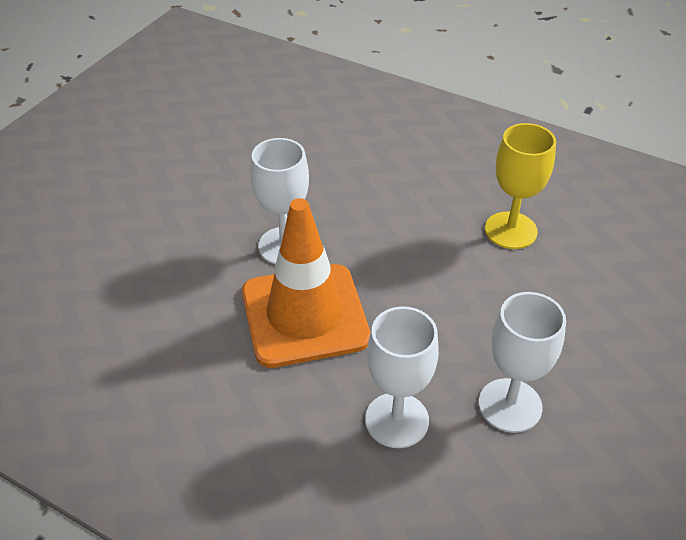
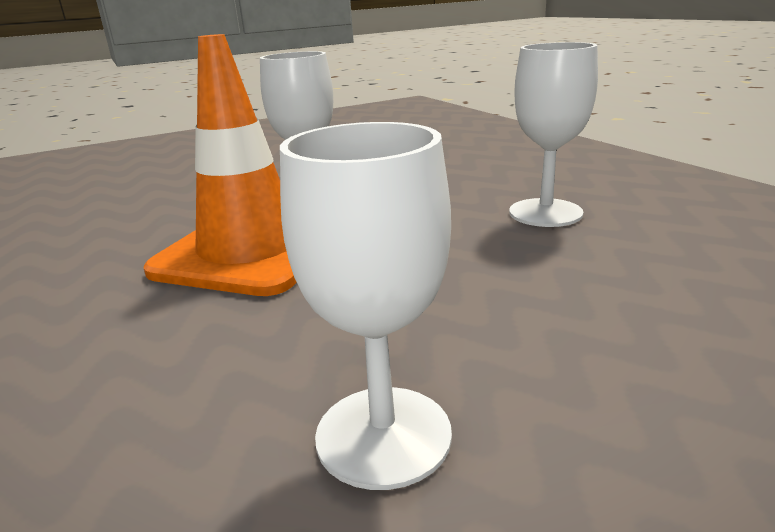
camera: 35 degrees right, 20 degrees down
(396, 420) = (192, 380): white goblet -> white goblet (545, 213)
(510, 230) = (605, 246): yellow goblet -> none

